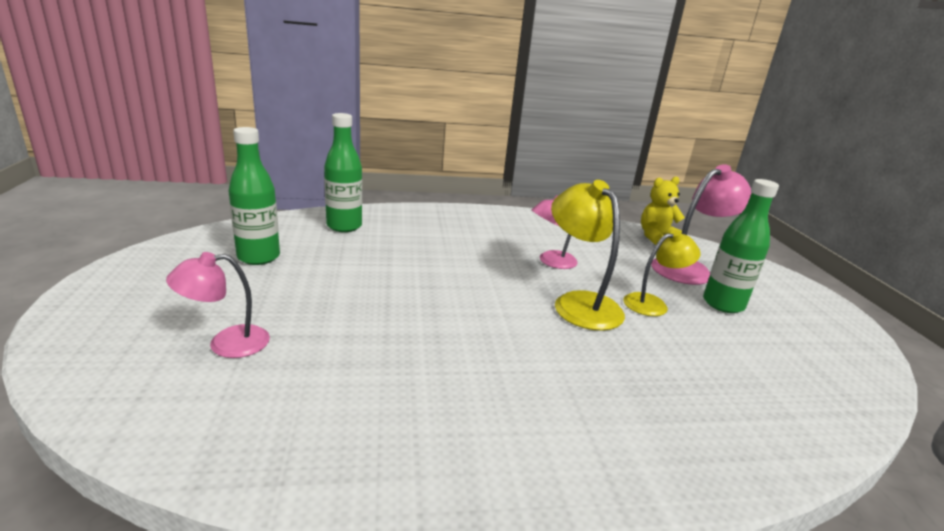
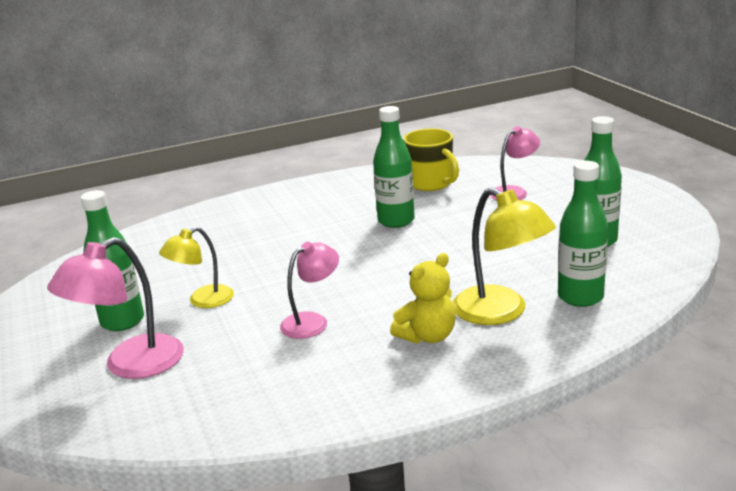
camera: 170 degrees right, 0 degrees up
(308, 408) = (431, 183): none -> yellow mug
(421, 343) = (396, 221): none -> green bottle
(579, 303) = (278, 281): yellow lamp -> yellow lamp (501, 312)
(656, 237) = (147, 422): yellow teddy bear -> yellow teddy bear (427, 336)

